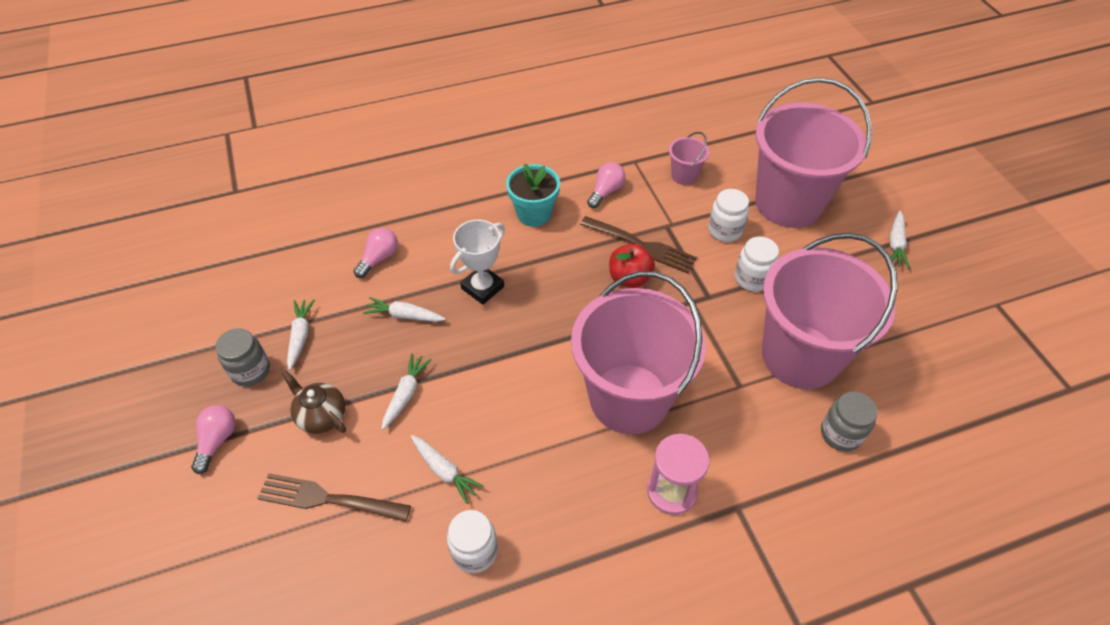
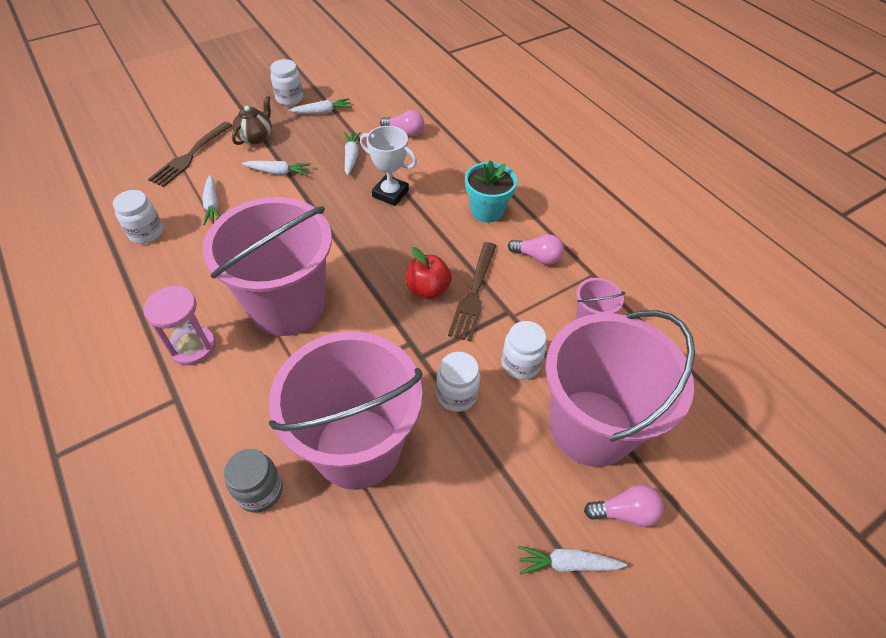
camera: 75 degrees right, 0 degrees up
(217, 441) = (234, 99): pink light bulb -> pink light bulb (625, 512)
(251, 371) = (289, 98): grey jar -> white jar
(329, 499) = (190, 155): brown fork -> brown fork turned 150 degrees counterclockwise
(444, 471) = (212, 205): white carrot -> white carrot turned 45 degrees counterclockwise

